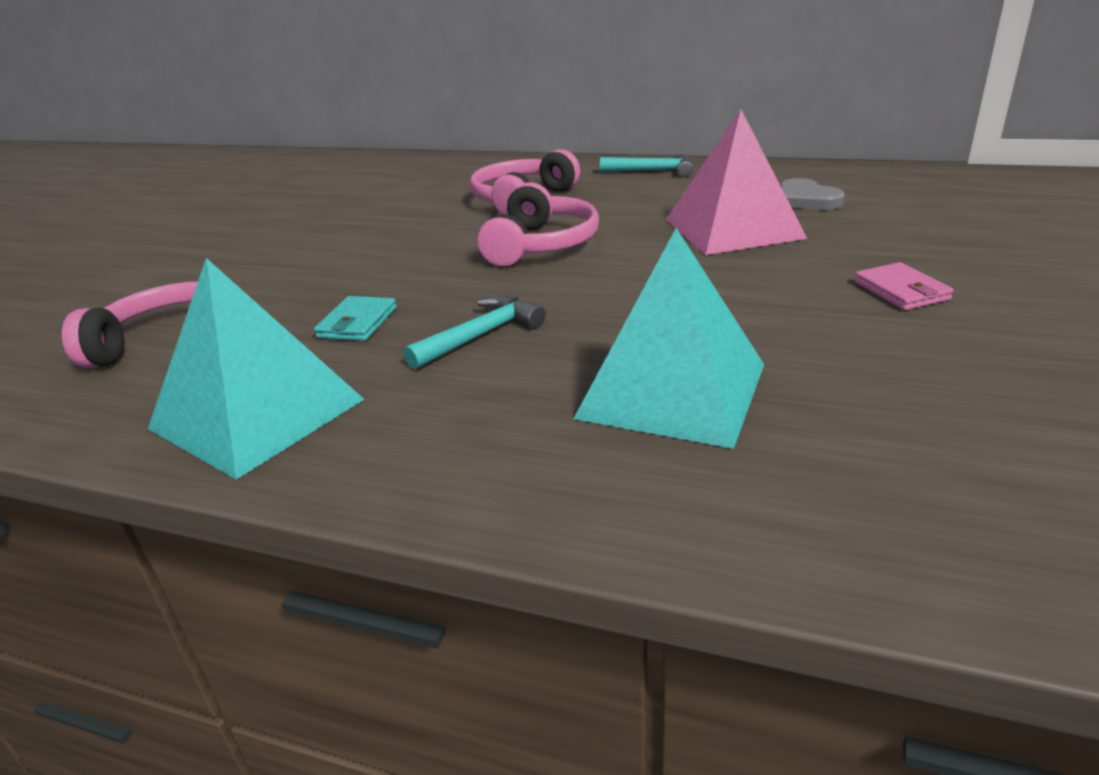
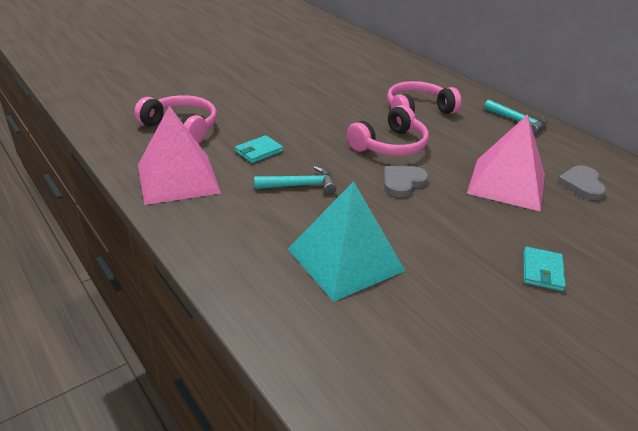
camera: 30 degrees right, 5 degrees up
(257, 414) = (178, 178): turquoise pyramid -> pink pyramid
(615, 275) = (402, 182): none -> grey heart
(901, 291) = (542, 271): pink wallet -> turquoise wallet

